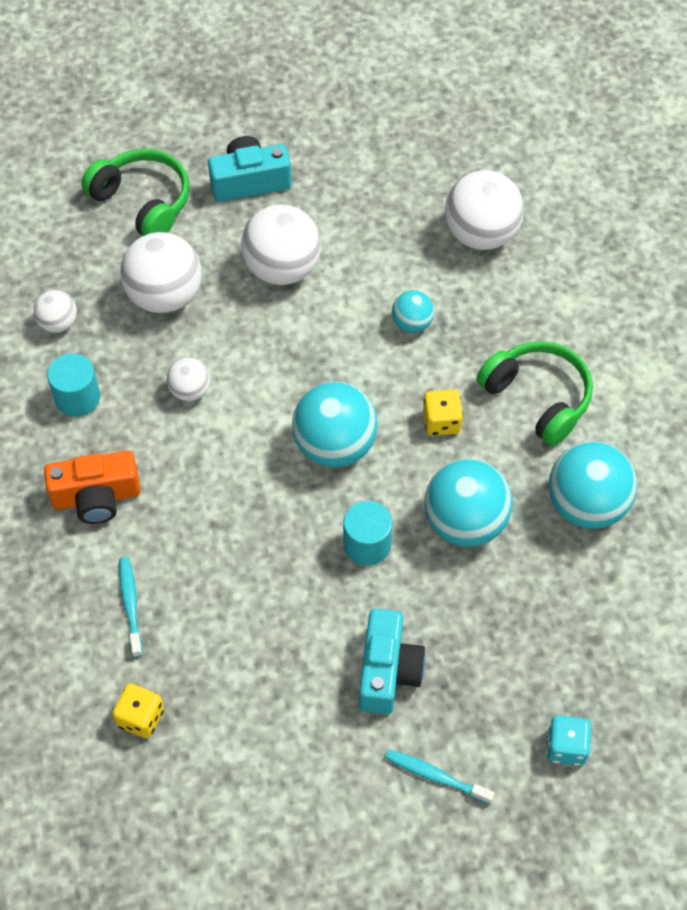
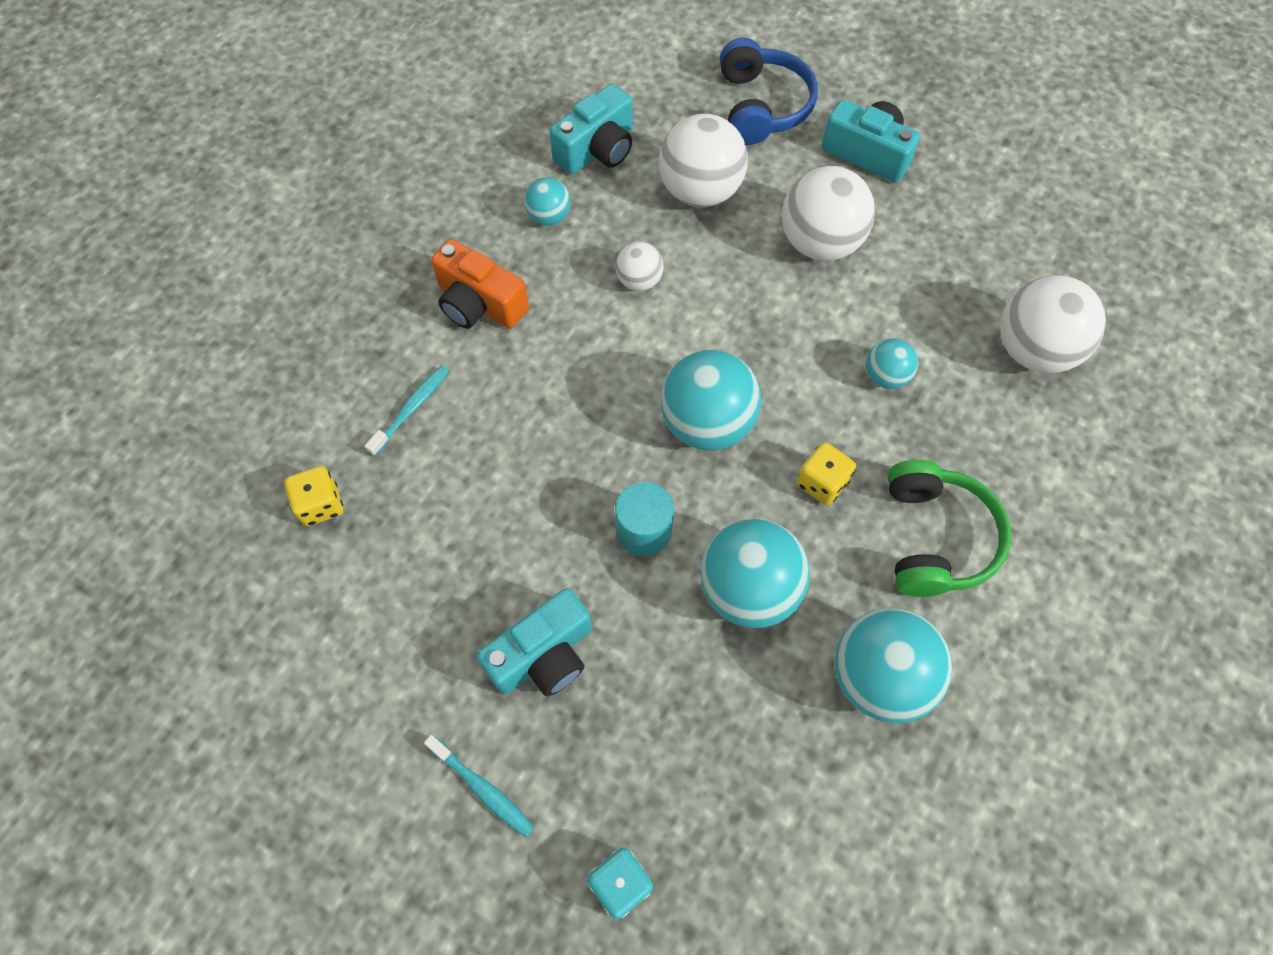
camera: 45 degrees right, 5 degrees up
(58, 323) = (597, 149): white ball -> turquoise camera
(77, 398) = (549, 216): turquoise cylinder -> turquoise ball
(143, 202) = (762, 106): green headphones -> blue headphones
(435, 776) = (482, 788): turquoise toothbrush -> turquoise toothbrush turned 150 degrees clockwise

